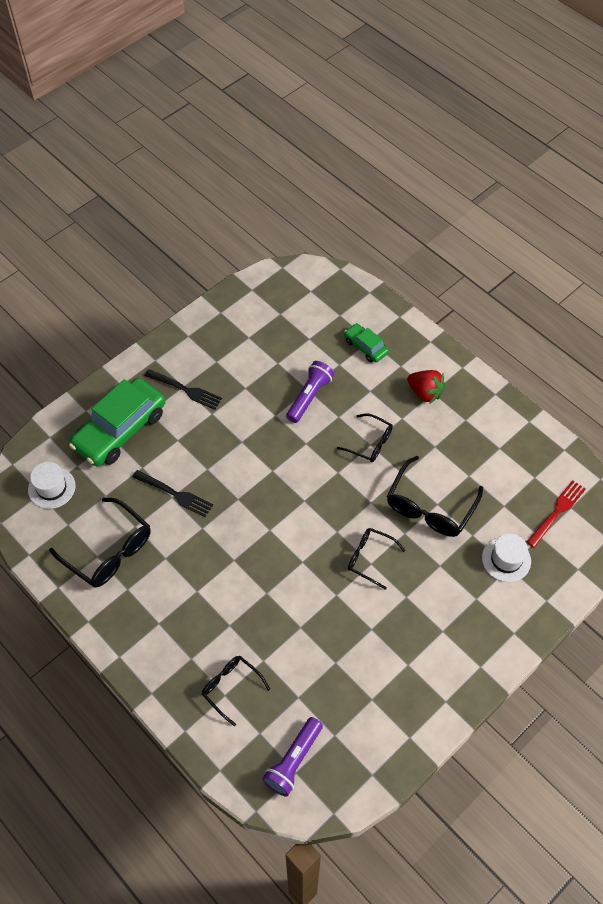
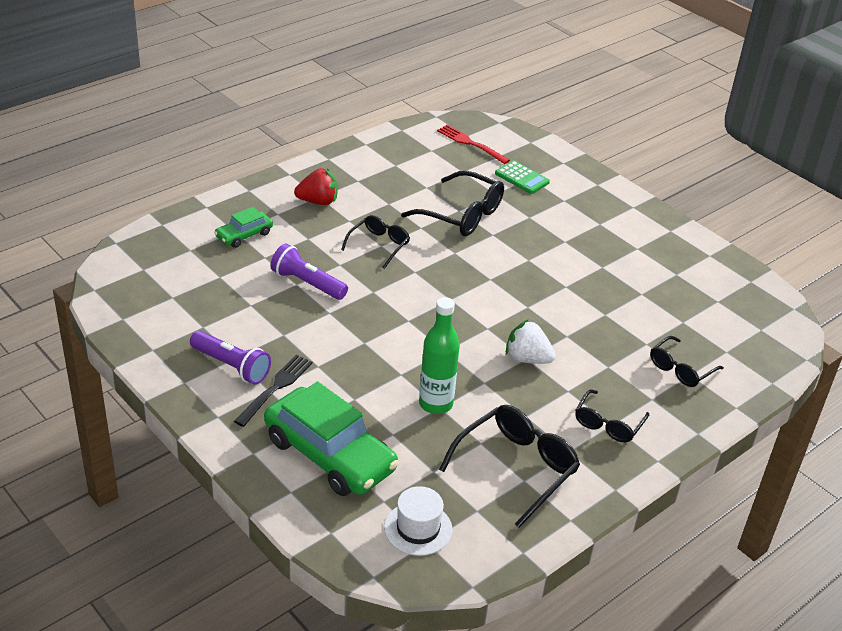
camera: 90 degrees left, 20 degrees down
(175, 494) = (435, 404): black fork -> green bottle
(233, 560) = (527, 359): none -> white strawberry
(293, 760) = (749, 330): purple flashlight -> purple flashlight (231, 366)
(370, 558) = (522, 260): black glasses -> black glasses (608, 424)
(425, 392) = (318, 201): red strawberry -> red strawberry turned 45 degrees clockwise
(506, 559) = (522, 178): white hat -> green calculator

